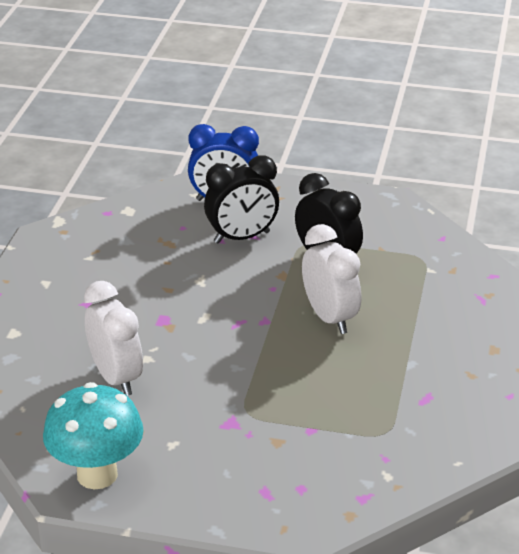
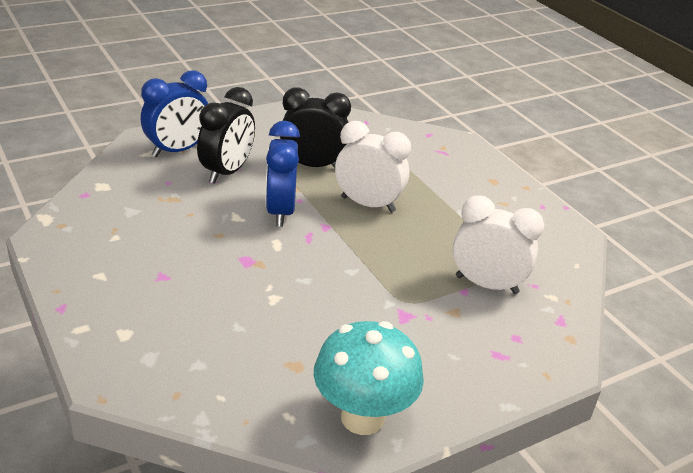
camera: 45 degrees left, 0 degrees up
(116, 378) = (270, 326): white clock -> white clock (486, 285)
(242, 291) = (280, 211): none -> blue clock

